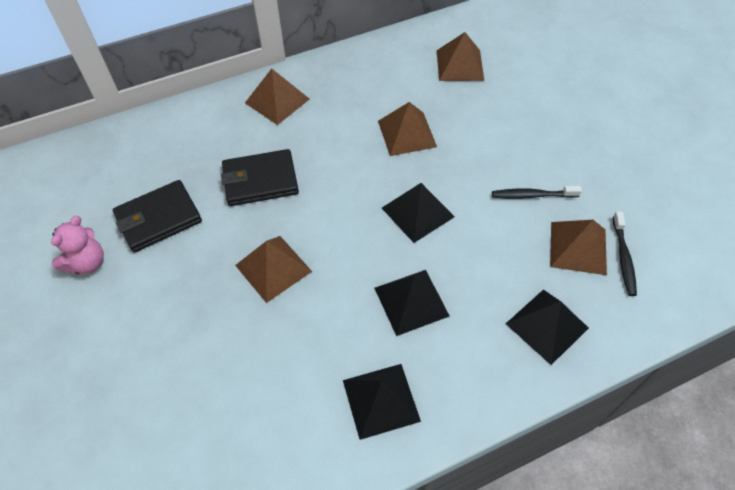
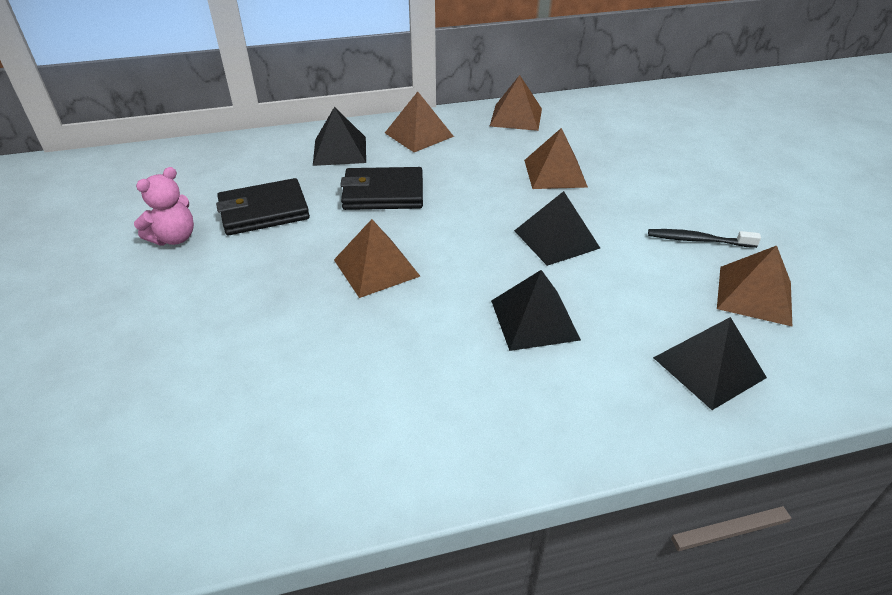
camera: 10 degrees right, 15 degrees down
(380, 400) = (476, 414): black pyramid -> black pyramid (339, 150)
(459, 65) = (623, 126): brown pyramid -> brown pyramid (516, 117)
(623, 257) = (815, 312): black toothbrush -> none

